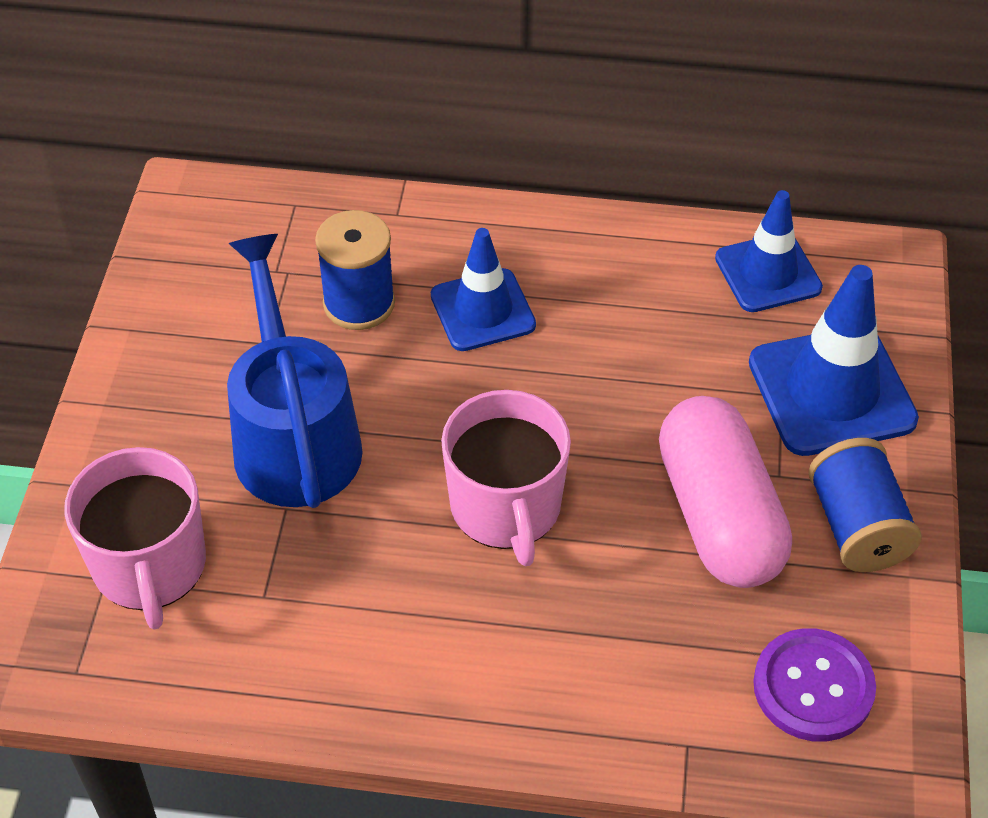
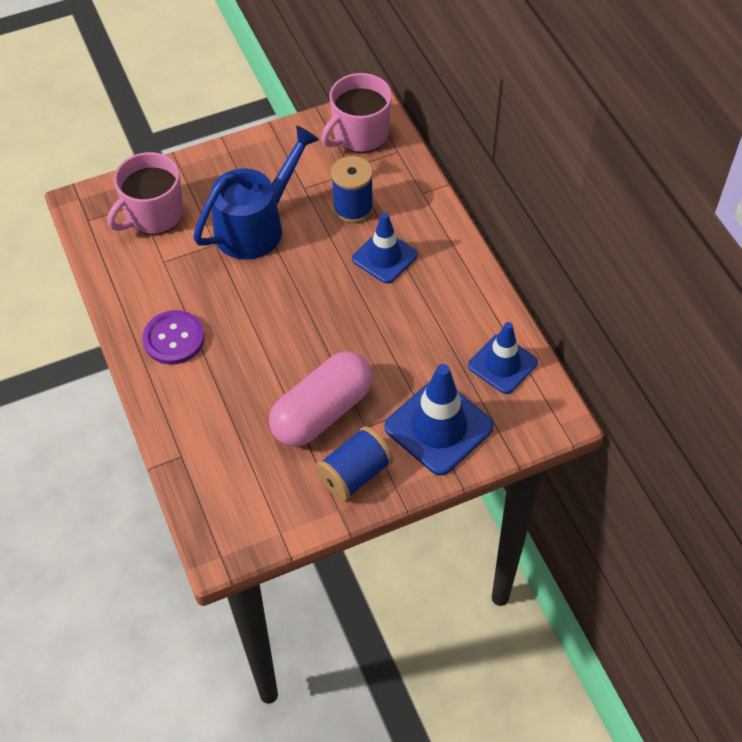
camera: 60 degrees right, 5 degrees up
(506, 508) = (269, 324): pink mug -> pink mug (360, 134)
(813, 687) = (244, 494): purple button -> purple button (174, 339)

